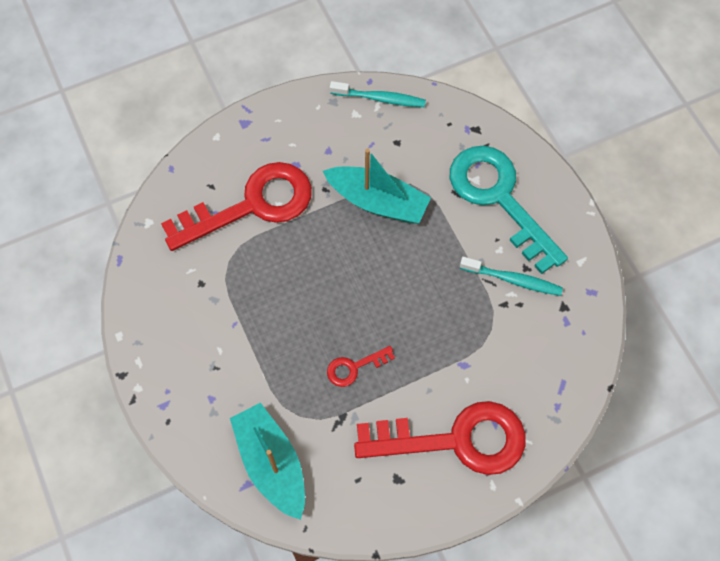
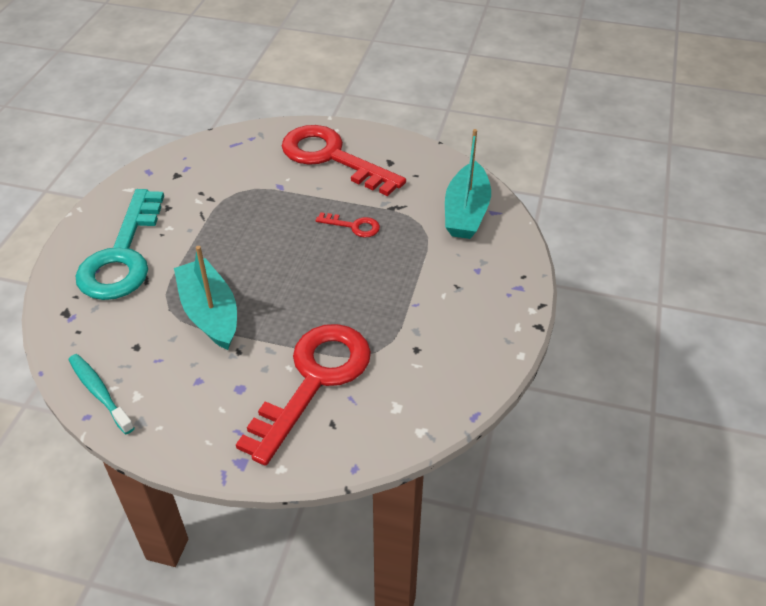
camera: 140 degrees left, 20 degrees down
(251, 205) = (313, 381): red key -> red key turned 105 degrees clockwise
(513, 280) = (185, 206): turquoise toothbrush -> none

